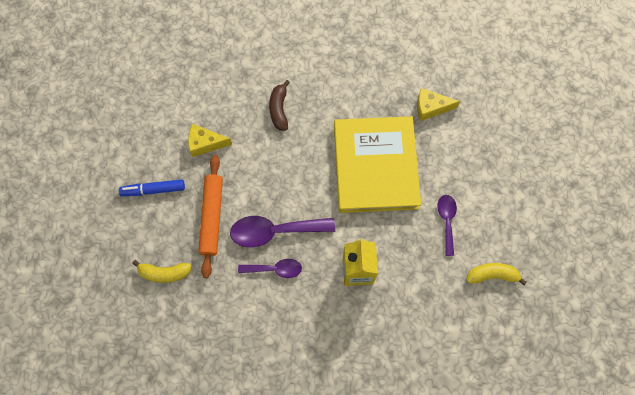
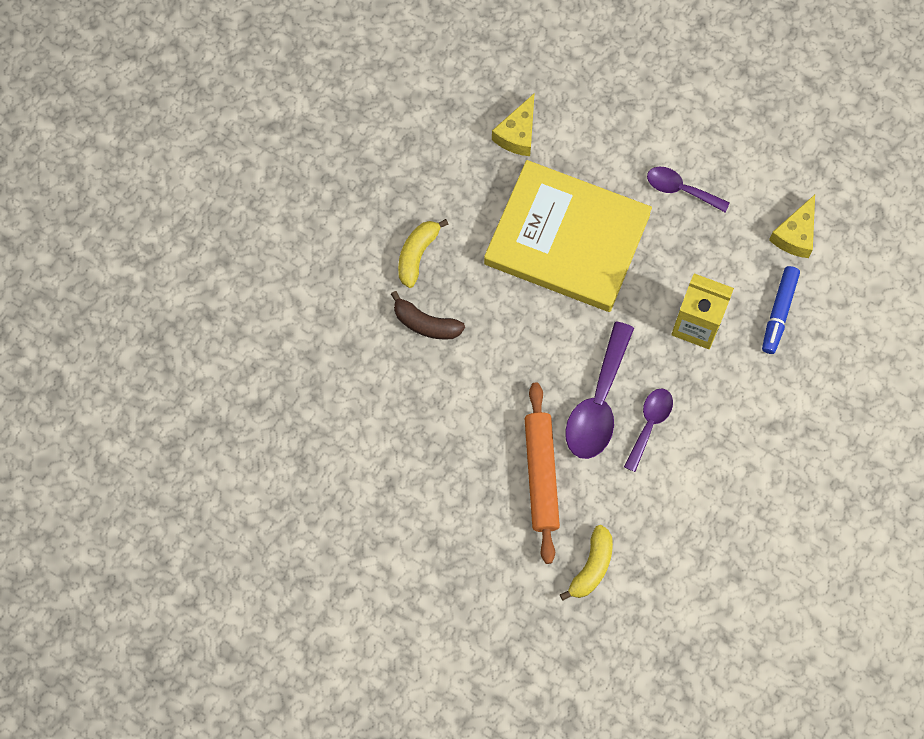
camera: 65 degrees left, 0 degrees up
(153, 190) = (465, 536): blue marker -> blue marker (779, 312)
(205, 143) = (429, 441): yellow cheese -> yellow cheese (795, 234)
(212, 217) = (541, 475): orange rolling pin -> orange rolling pin turned 60 degrees clockwise
(492, 275) = (773, 171): yellow banana -> yellow banana (417, 254)

